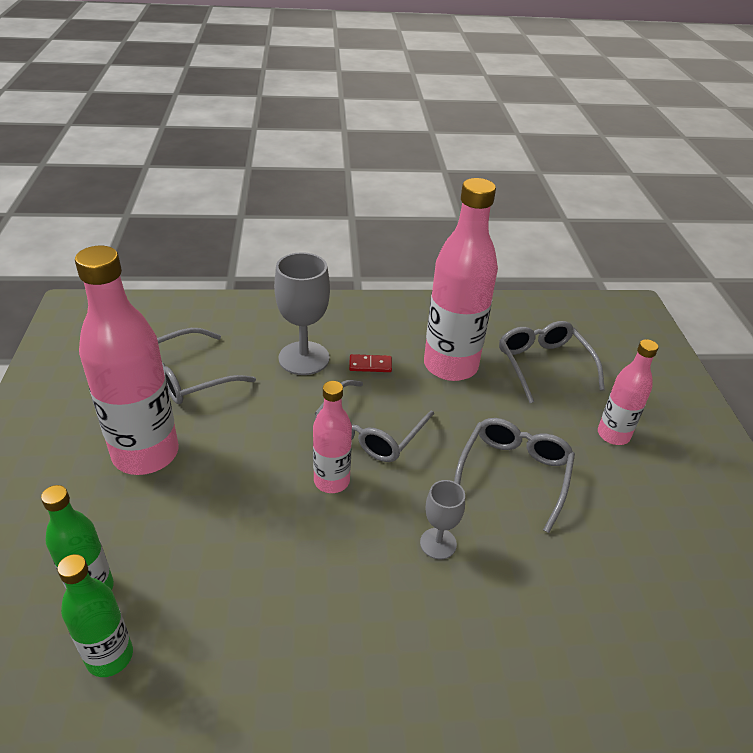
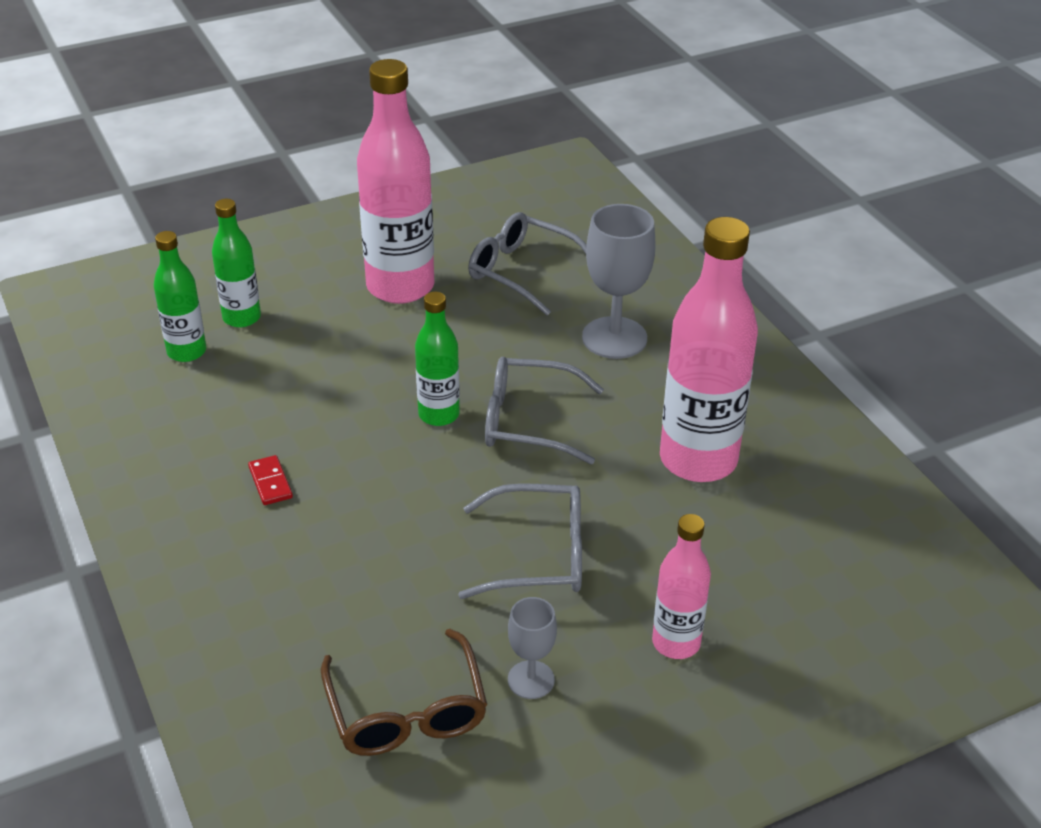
camera: 70 degrees right, 0 degrees up
(331, 481) = (439, 414): pink bottle -> green bottle
(370, 365) = (644, 392): red domino -> red domino (270, 482)
(438, 543) = (399, 513): grey goblet -> grey goblet (531, 680)
(543, 365) = (773, 550): grey glasses -> none
(657, 604) = (406, 711): none -> brown glasses

